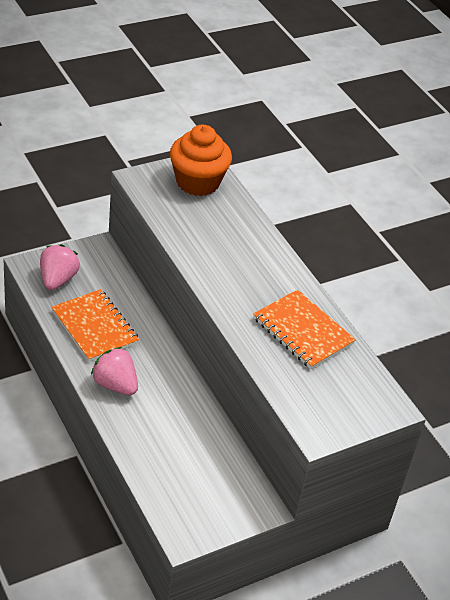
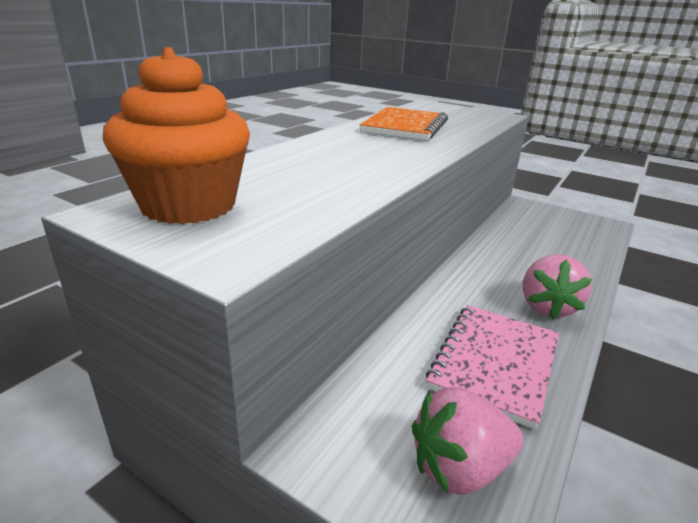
camera: 115 degrees left, 15 degrees down
(95, 327) = (494, 363): orange notebook -> pink notebook

